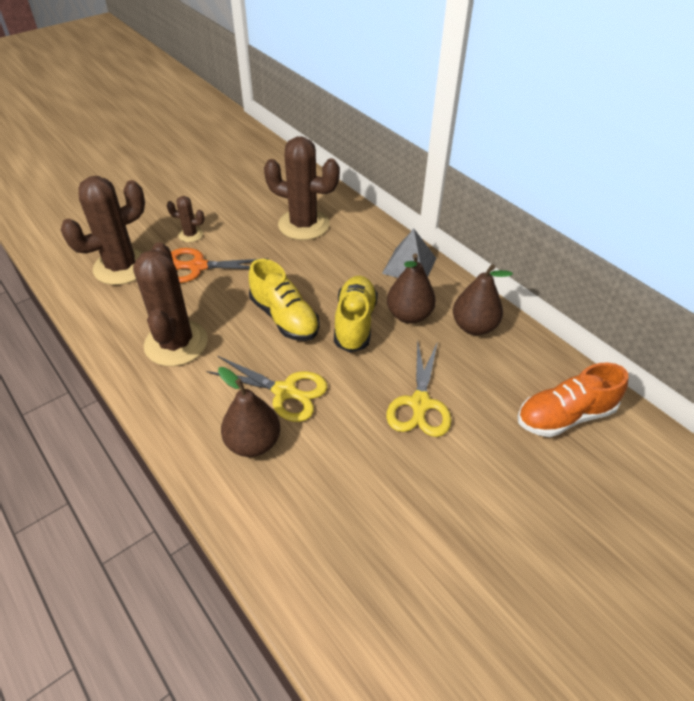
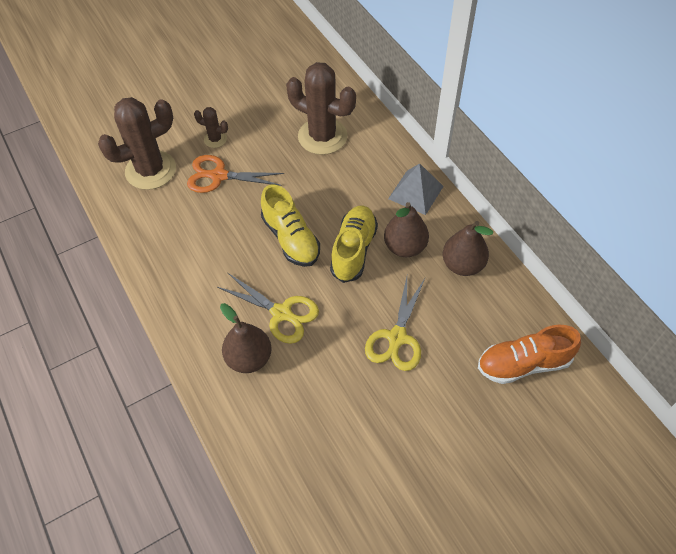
camera: 10 degrees right, 10 degrees up
(176, 343) = (193, 256): brown cactus -> none

